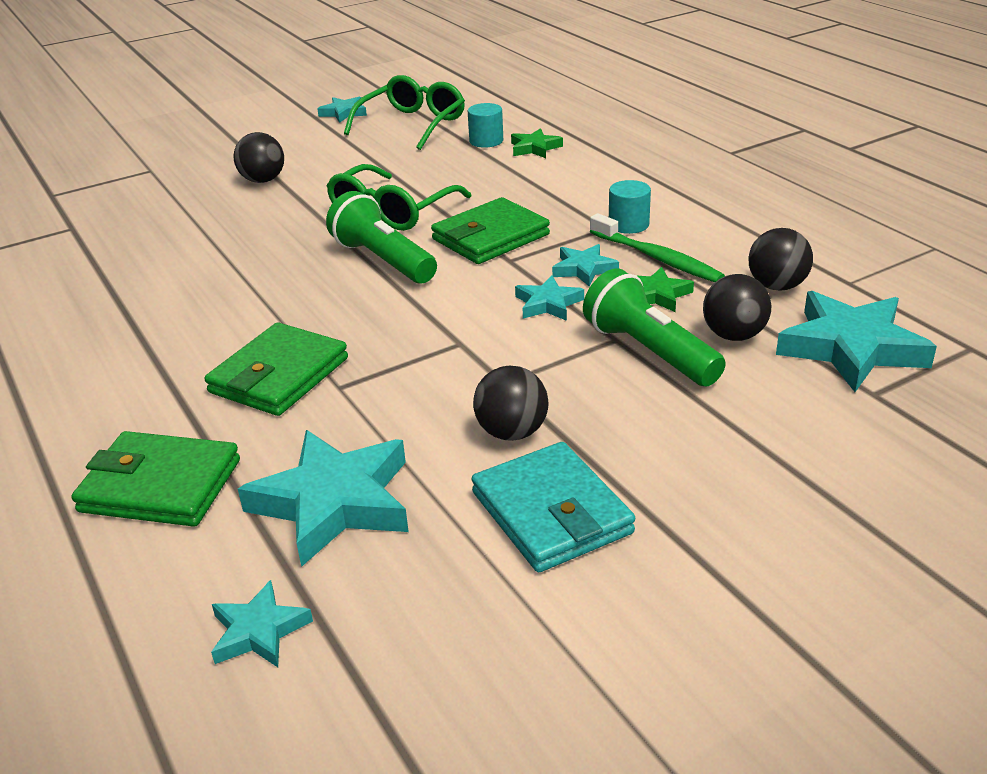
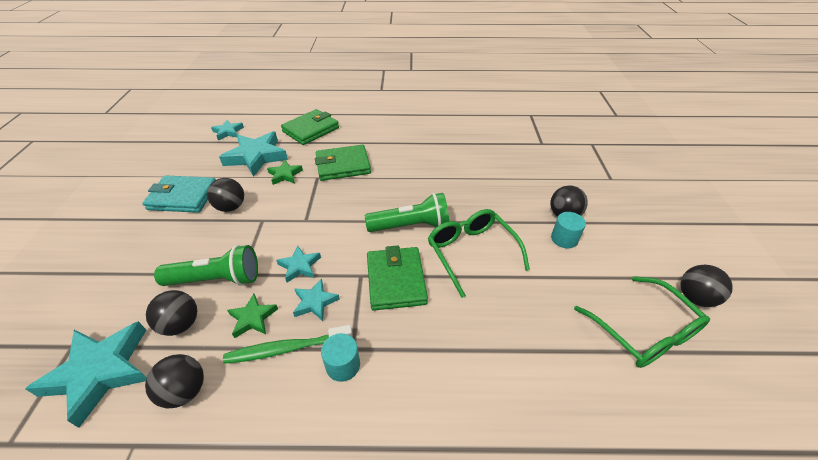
camera: 120 degrees right, 10 degrees up
(279, 375) = (343, 165): green wallet -> green wallet turned 75 degrees counterclockwise
(343, 113) = (695, 298): turquoise star -> black ball
(486, 141) = (573, 365): turquoise cylinder -> turquoise cylinder (564, 239)
(535, 148) = (534, 393): green star -> green star (285, 175)

